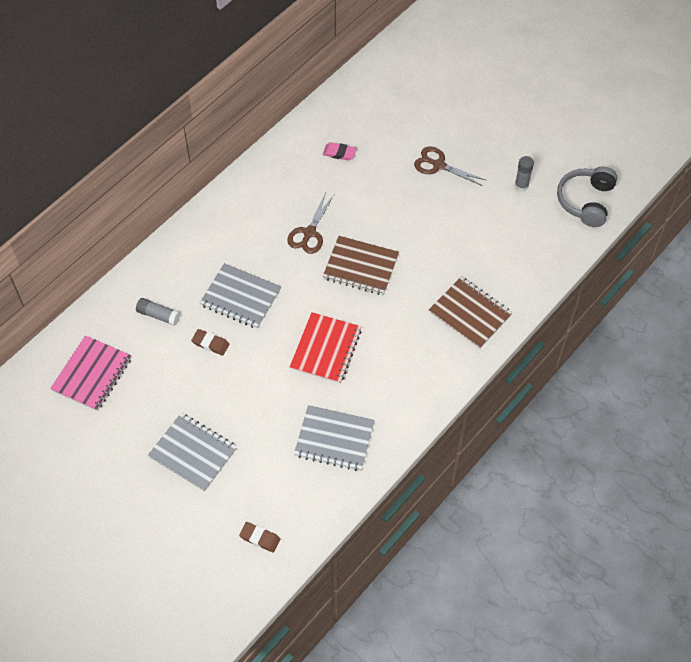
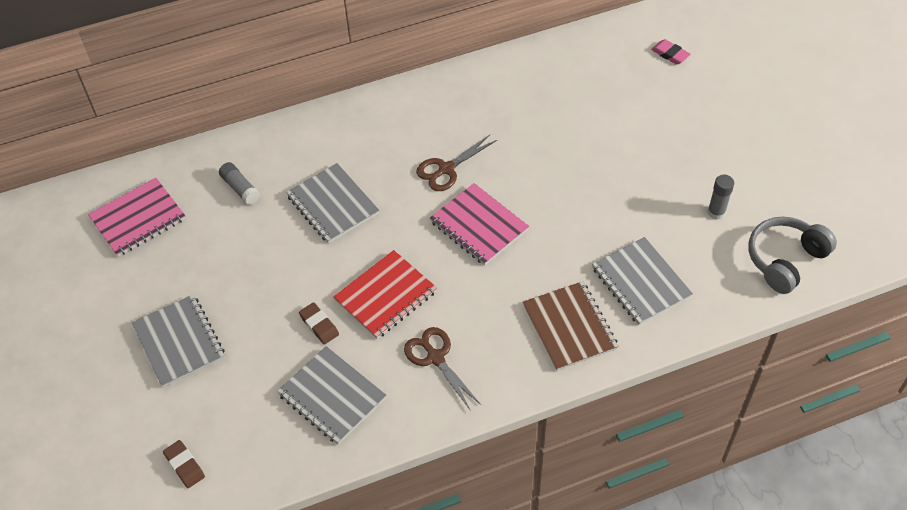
camera: 30 degrees right, 5 degrees down
(210, 343) = (271, 238): brown eraser -> brown eraser (319, 325)
(339, 153) = (530, 101): pink eraser -> pink eraser (670, 54)
(360, 267) = (479, 226): brown notebook -> pink notebook
(438, 165) = (632, 154): brown scissors -> brown scissors (435, 358)
(499, 260) = (640, 282): none -> grey notebook

